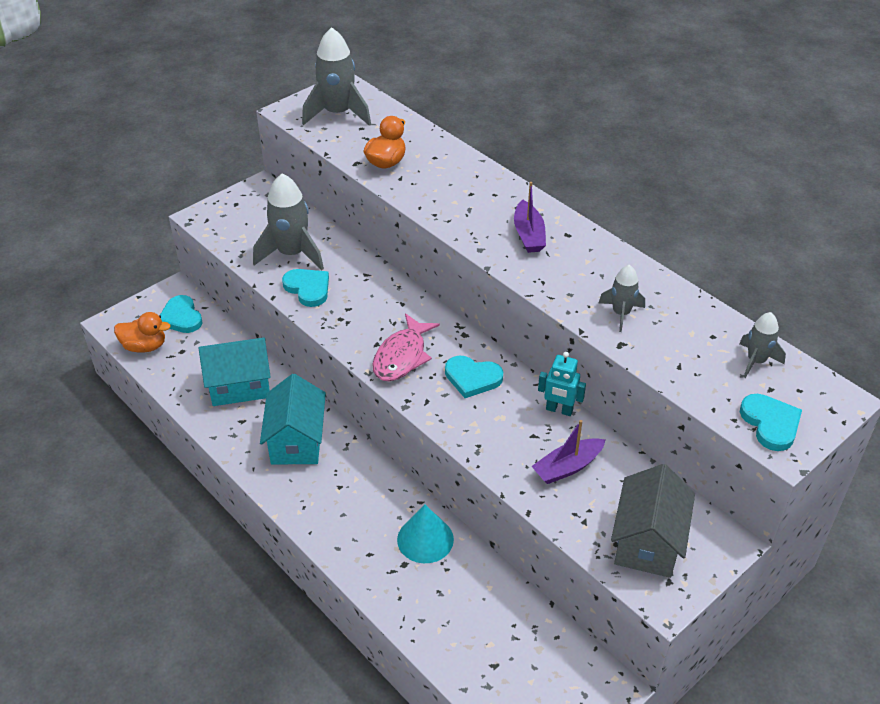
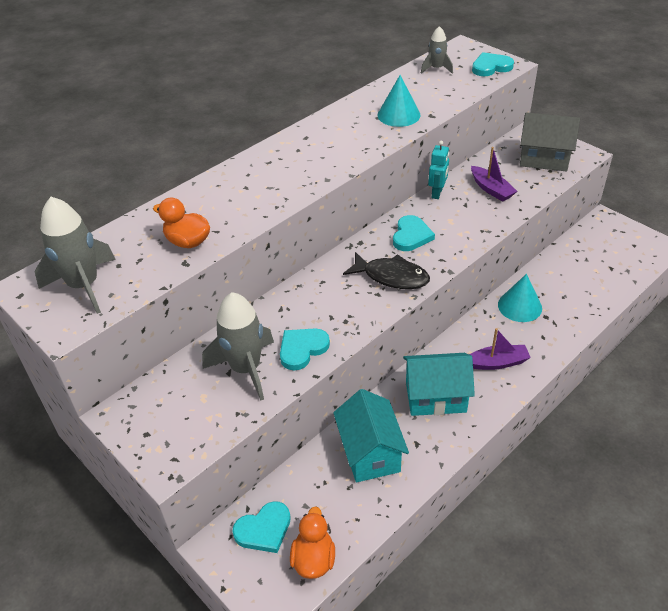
camera: 90 degrees left, 0 degrees up
(402, 356) = (392, 277): pink fish -> black fish
(528, 235) = (306, 155): purple boat -> purple boat (497, 363)
(621, 313) = (398, 115): grey rocket -> turquoise cone

